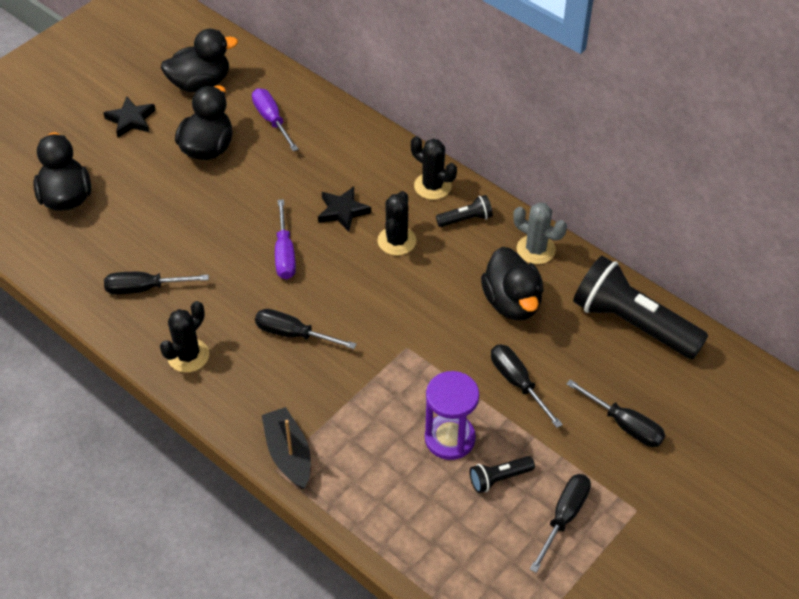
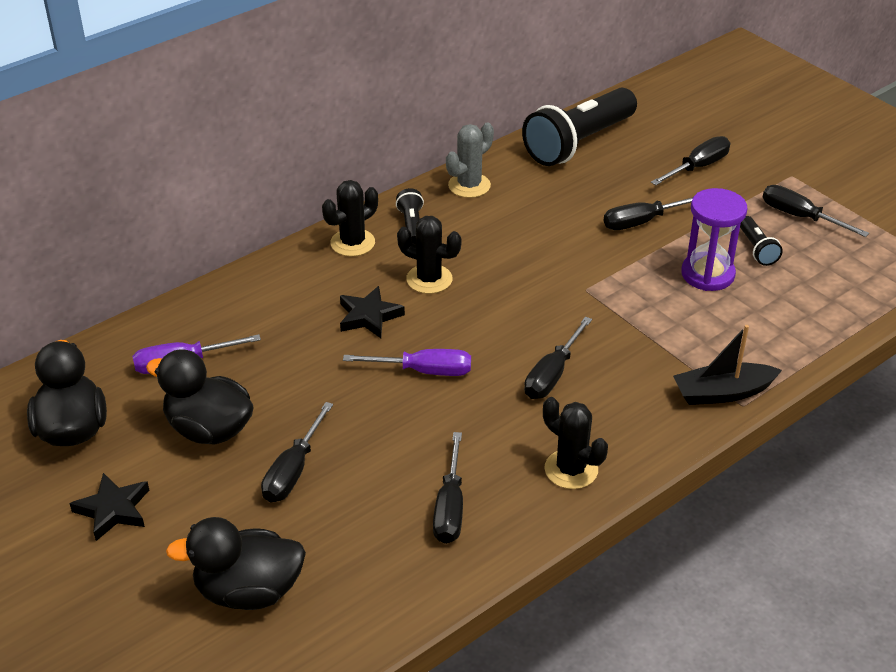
camera: 80 degrees left, 10 degrees down
(172, 199) = (293, 471): none -> black screwdriver
(512, 302) = (537, 211): black duck -> none

